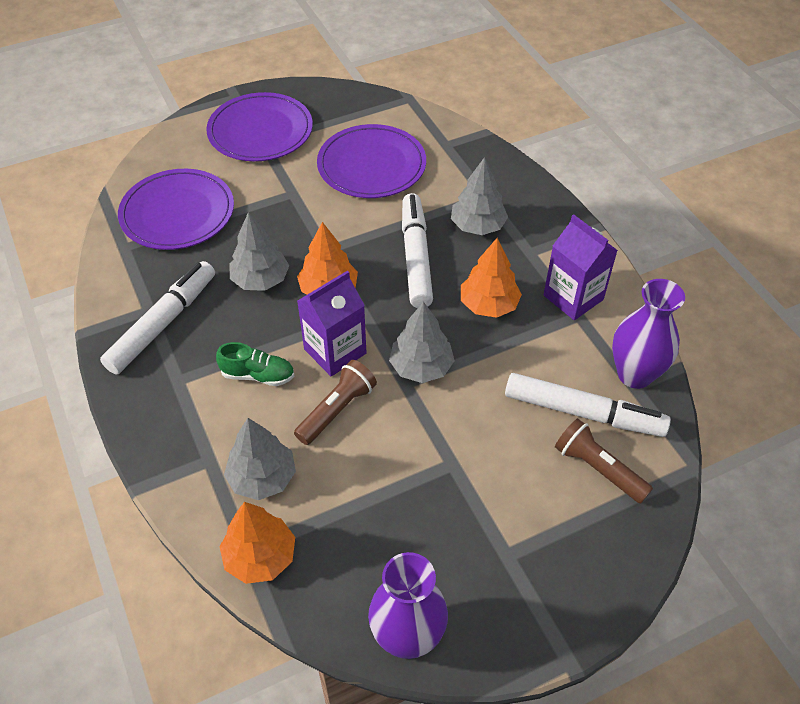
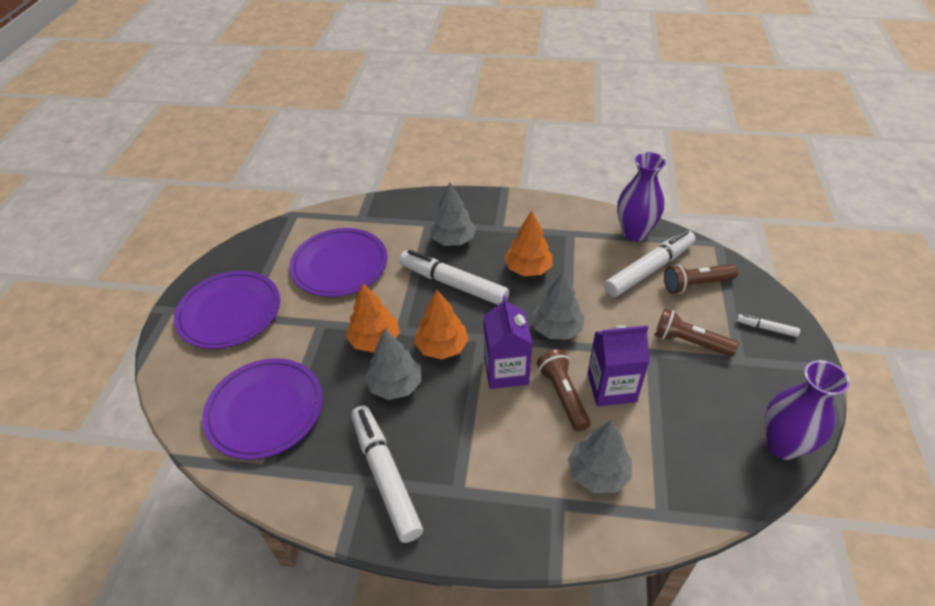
camera: 55 degrees left, 5 degrees down
(258, 375) = (494, 430): green shoe -> none
(260, 557) = (672, 507): orange tree -> orange tree (374, 340)
(496, 494) = (689, 342): none -> brown flashlight
(573, 297) = (553, 228): purple carton -> purple carton (611, 387)
(582, 568) = (766, 328): none -> white marker

